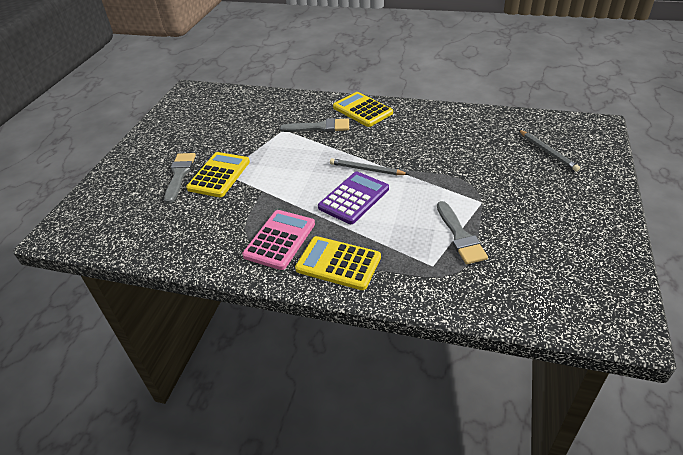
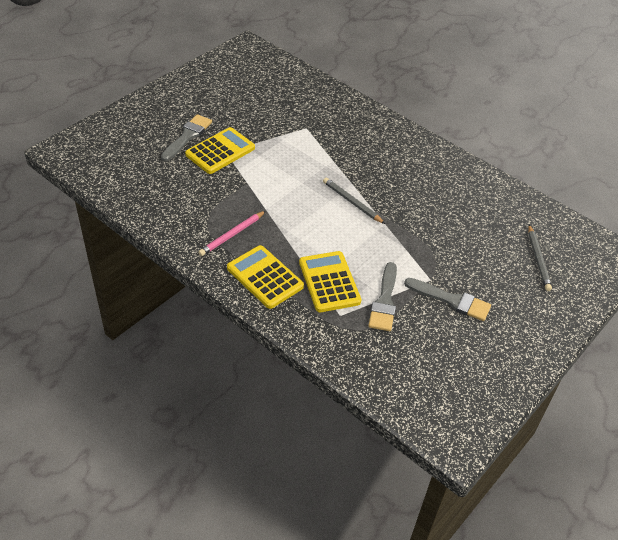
camera: 20 degrees right, 5 degrees up
(280, 240) = (232, 235): pink calculator -> pink pencil
(320, 127) = (341, 140): grey brush -> grey brush (452, 300)
(354, 198) = (320, 225): purple calculator -> none
(362, 110) = (395, 138): yellow calculator -> yellow calculator (329, 282)

